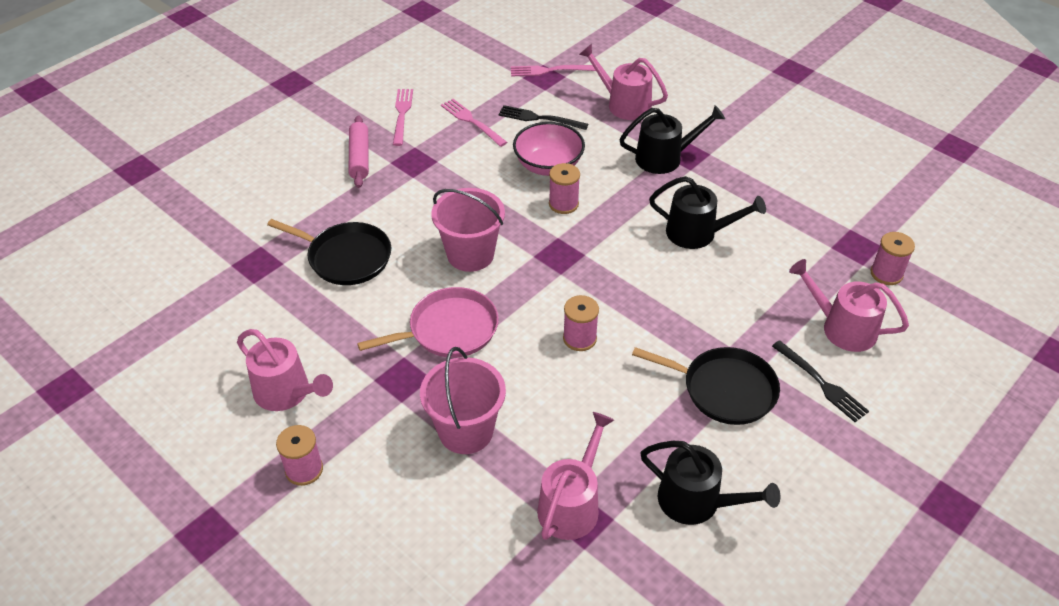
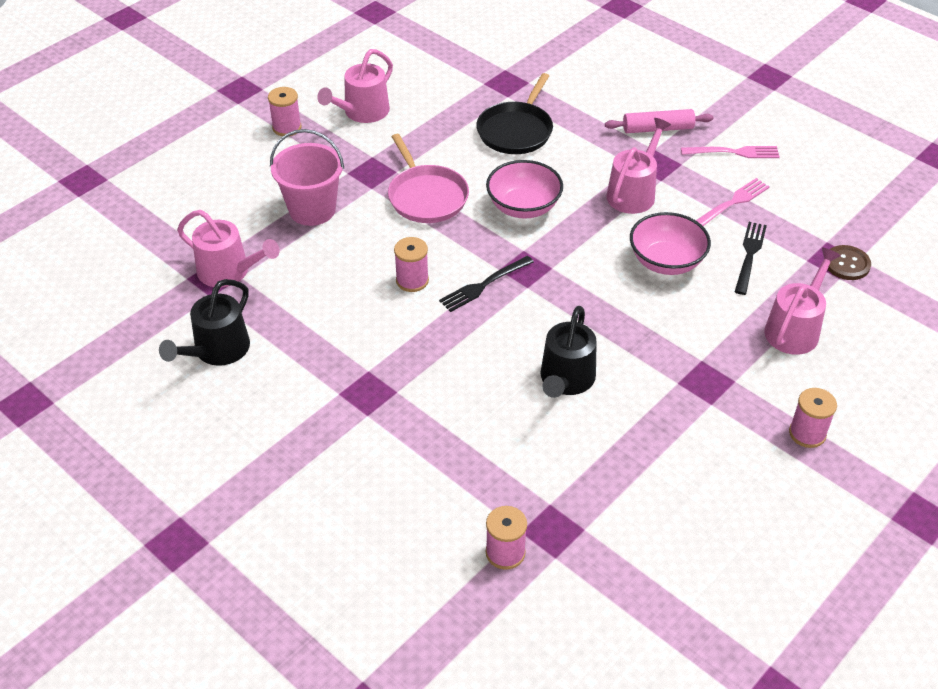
camera: 90 degrees right, 0 degrees up
(470, 254) = (523, 207): pink bucket -> pink bowl
(549, 70) = (847, 264): pink fork -> brown button
(563, 204) = (604, 272): pink spool -> pink spool (807, 433)
(664, 158) = (696, 360): black watering can -> none
(724, 389) = (341, 381): black pan -> none
(821, 383) = (341, 461): black fork -> black fork (484, 285)
(842, 328) = (419, 493): pink watering can -> pink watering can (633, 193)

